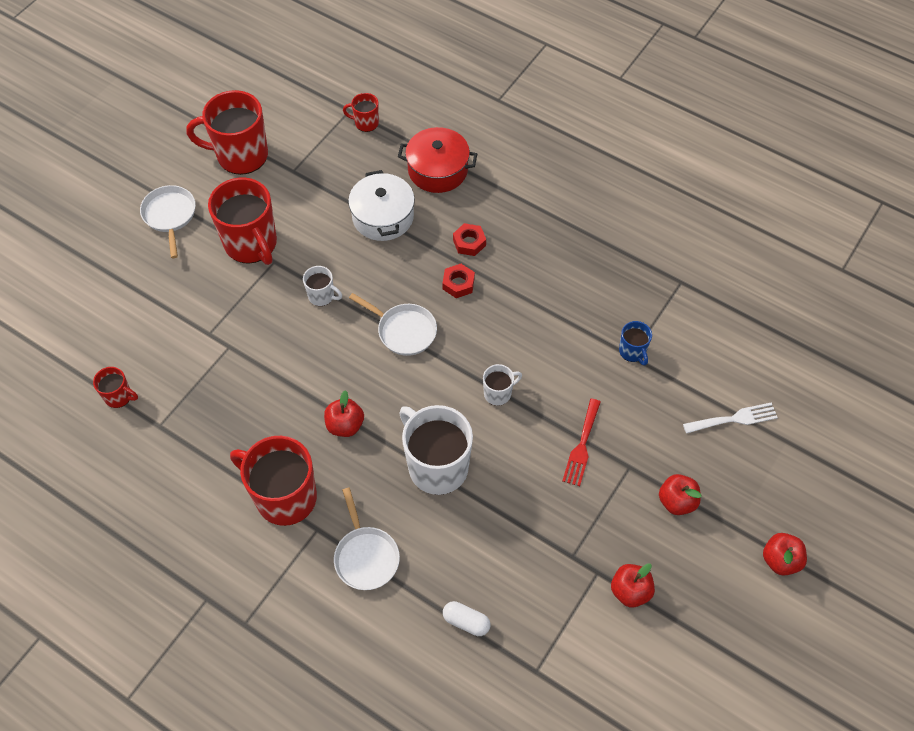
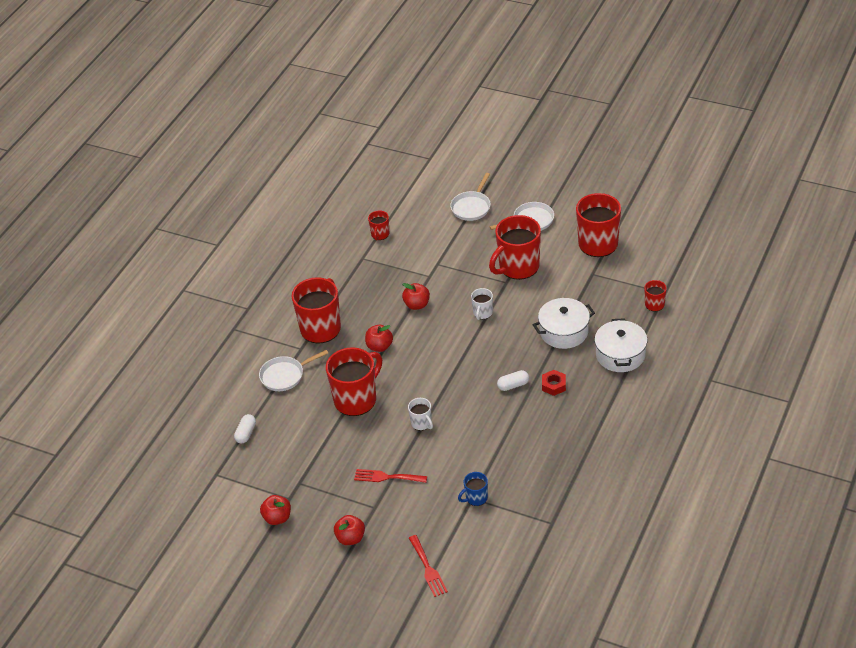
camera: 85 degrees right, 15 degrees down
(403, 330) = (463, 362): white pan -> white pan (472, 207)
(436, 466) = (356, 399): white mug -> red mug
(437, 170) = (620, 355): red pot -> white pot
(458, 284) = (513, 385): red nut -> white capsule
(734, 419) = (428, 568): white fork -> red fork
(780, 560) = (312, 605): red apple -> red apple (417, 305)

